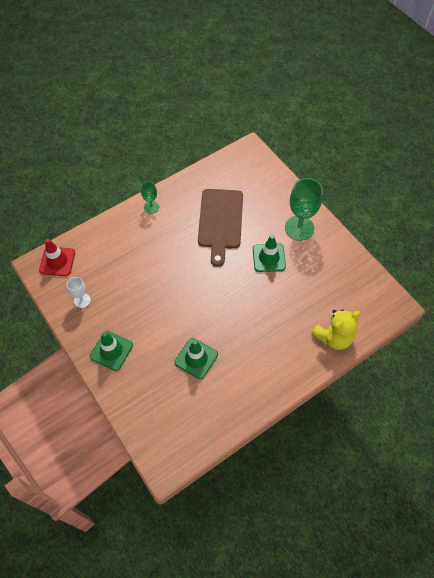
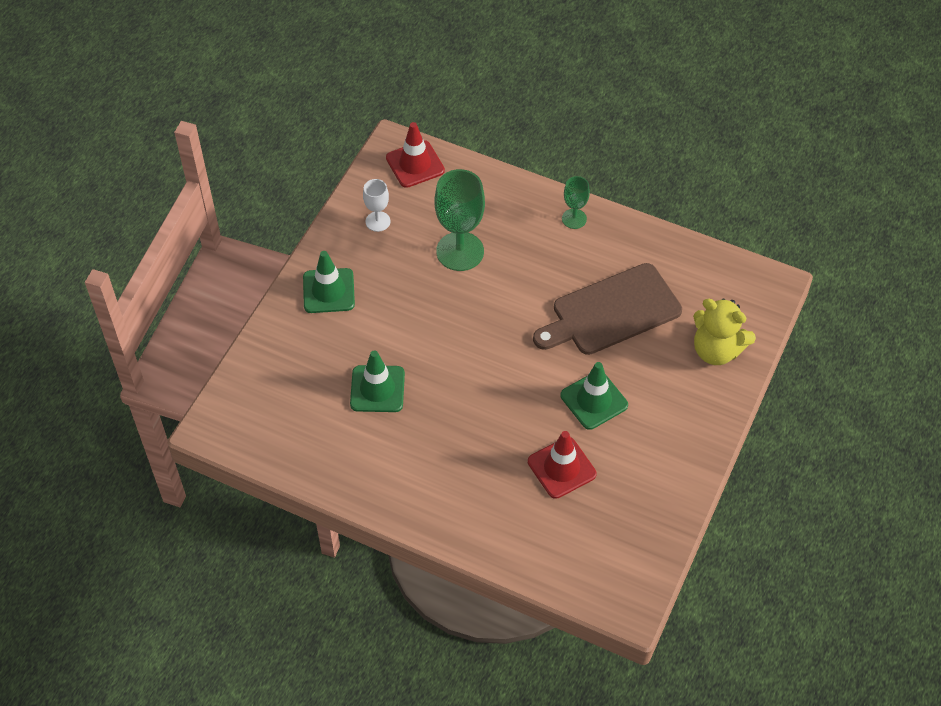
camera: 60 degrees right, 5 degrees down
(299, 228) = (675, 416): green goblet -> green goblet (460, 251)
(300, 293) = (561, 468): none -> red traffic cone
(333, 337) = (518, 541): yellow teddy bear -> yellow teddy bear (716, 350)

